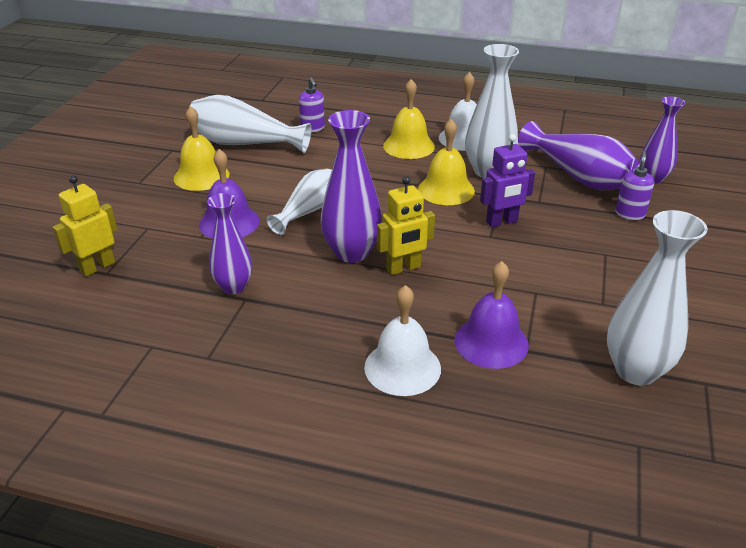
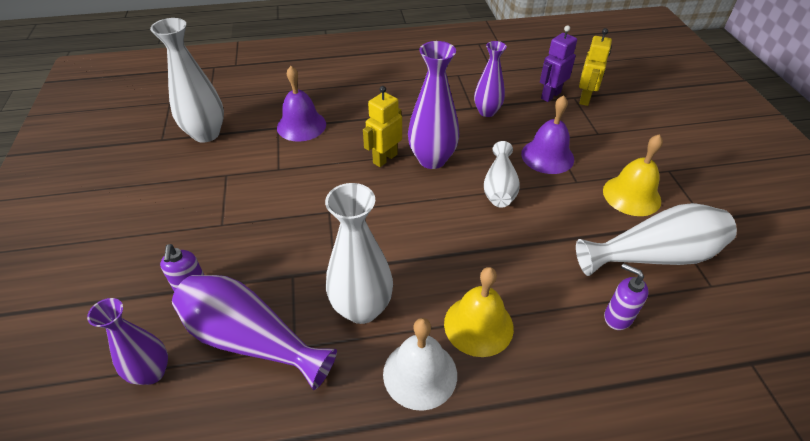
camera: 155 degrees right, 10 degrees up
(402, 367) = (349, 98): white bell -> none
(446, 190) = (394, 259): yellow bell -> none
(502, 222) = (323, 232): purple robot -> purple robot (550, 95)

